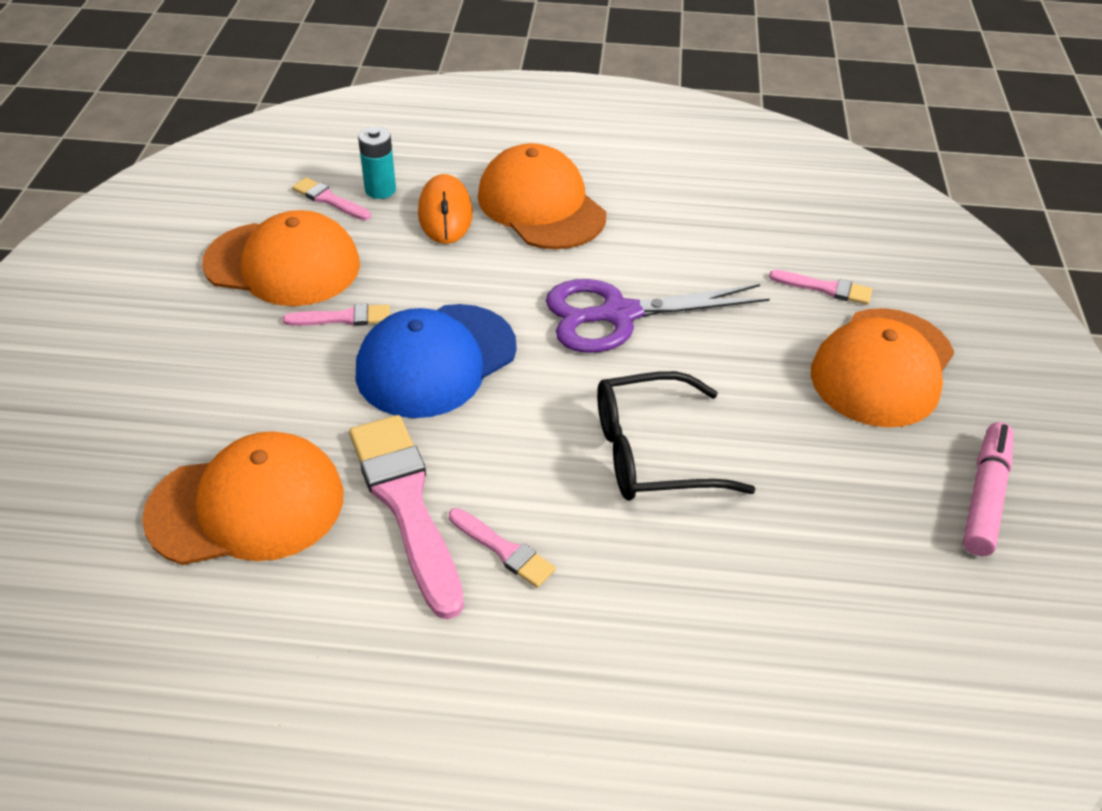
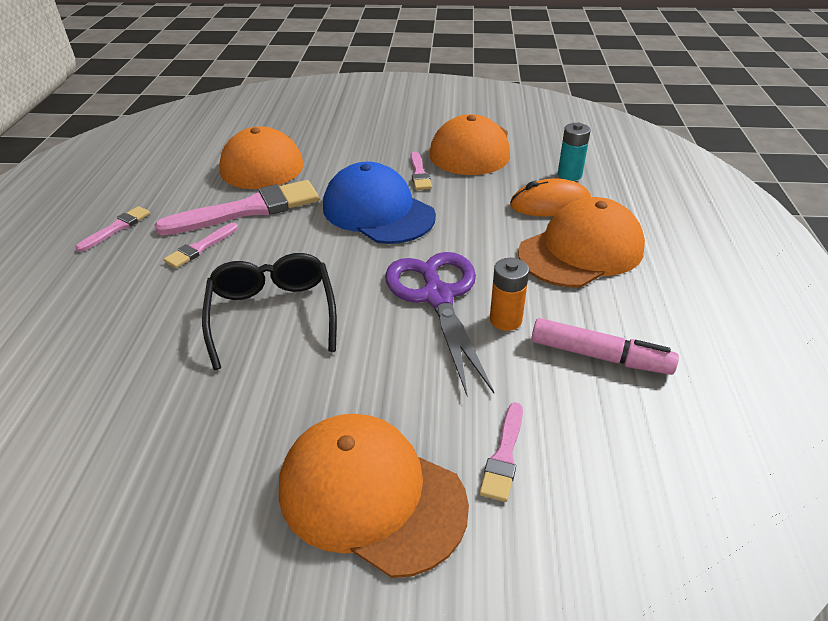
camera: 90 degrees right, 5 degrees down
(329, 199) = (548, 156): pink brush -> pink brush (117, 228)
(655, 270) = (505, 320): none -> orange battery
(984, 496) = (163, 566): pink marker -> pink marker (599, 356)

